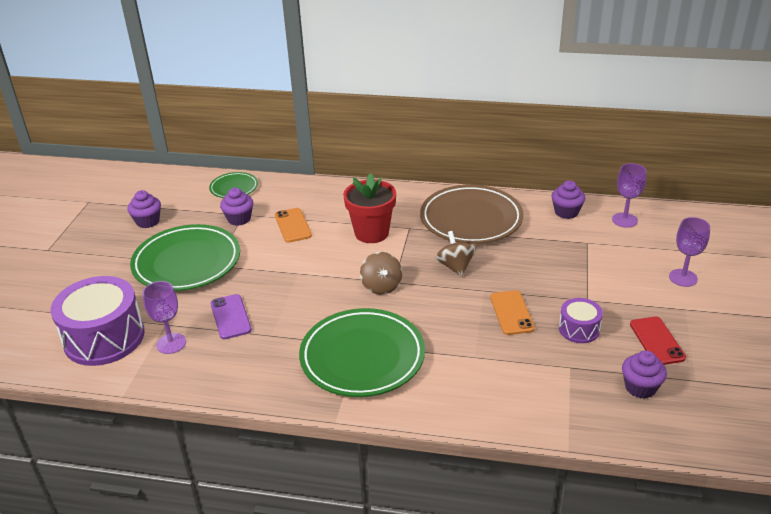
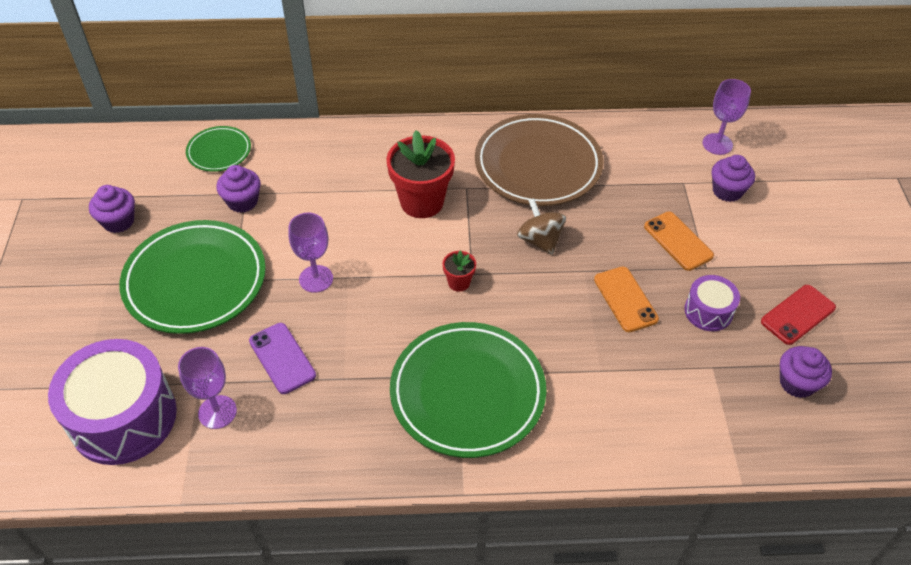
camera: 15 degrees left, 15 degrees up
(293, 225) = (317, 203): orange phone -> orange phone (678, 241)
(381, 286) = (459, 282): brown spinning top -> red flower pot
(566, 212) = (647, 140): purple cupcake -> purple cupcake (727, 191)
(656, 341) = (797, 315): red phone -> red phone turned 75 degrees clockwise
(683, 278) = (803, 220): purple goblet -> purple goblet (316, 279)

